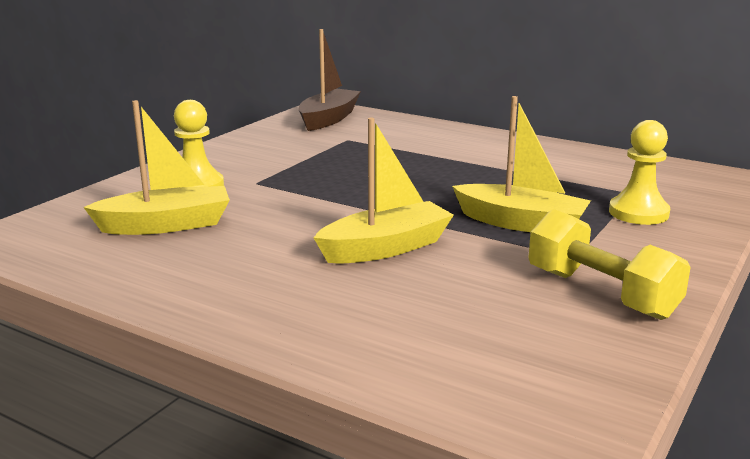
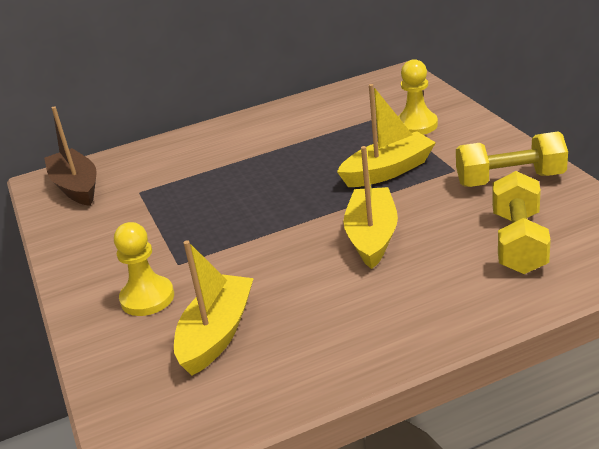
camera: 50 degrees left, 10 degrees up
(468, 332) = (519, 242): none -> yellow dumbbell

